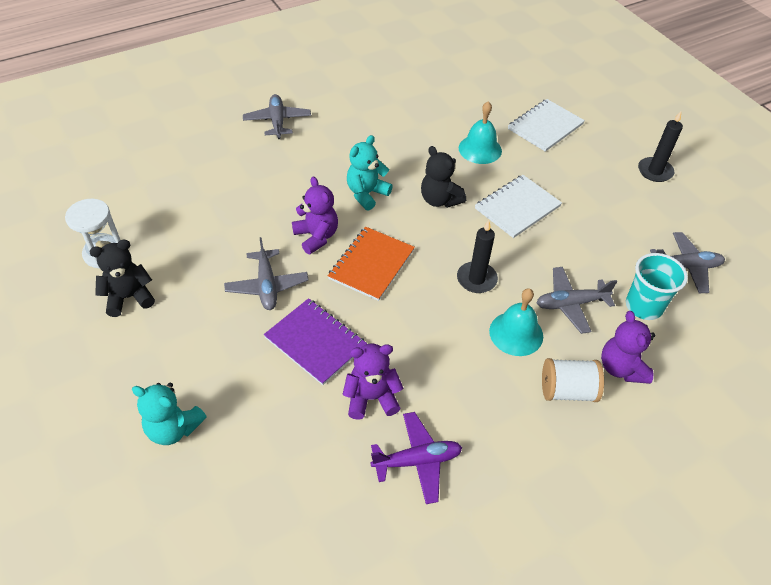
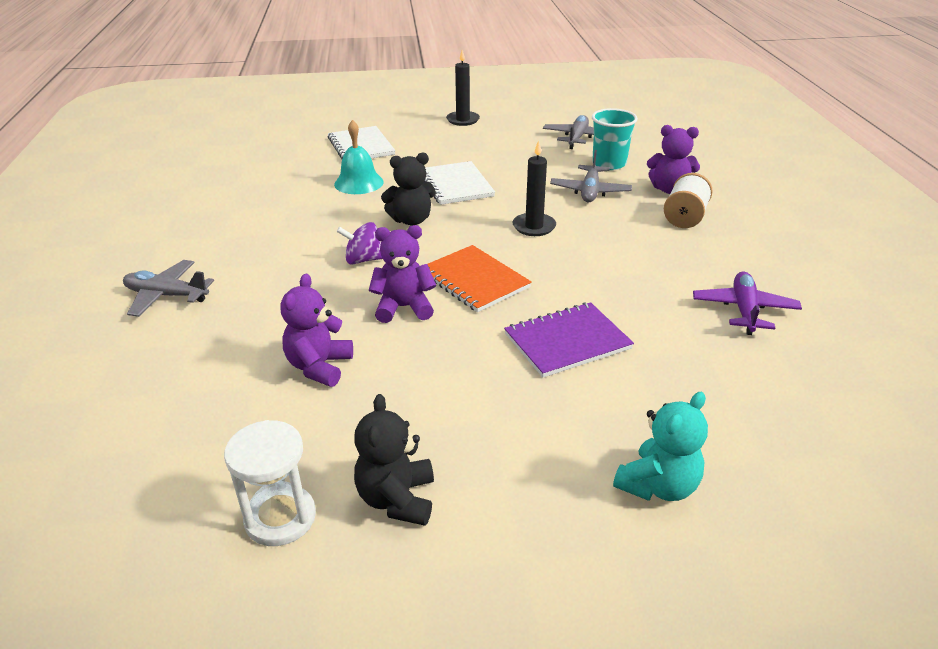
camera: 65 degrees left, 15 degrees down
(267, 286) = (458, 361): grey plane -> none
(366, 194) = (363, 260): turquoise teddy bear -> purple spinning top
(371, 398) = (659, 320): purple teddy bear -> purple teddy bear (319, 367)
(516, 333) = (611, 224): turquoise bell -> none

